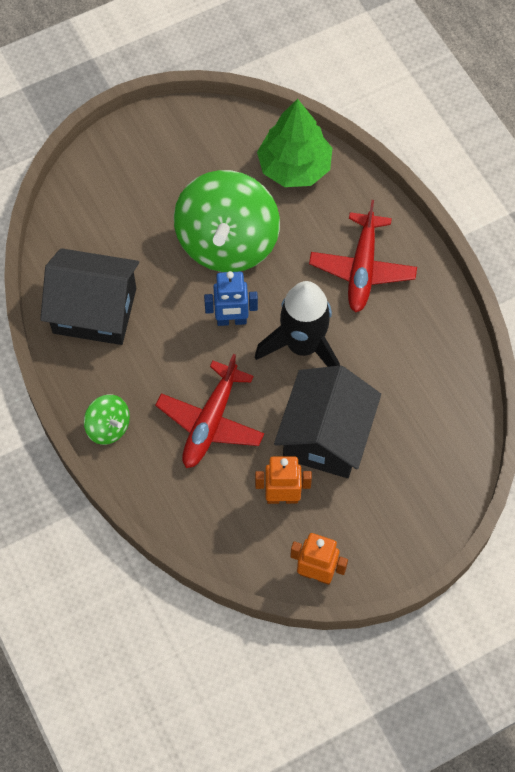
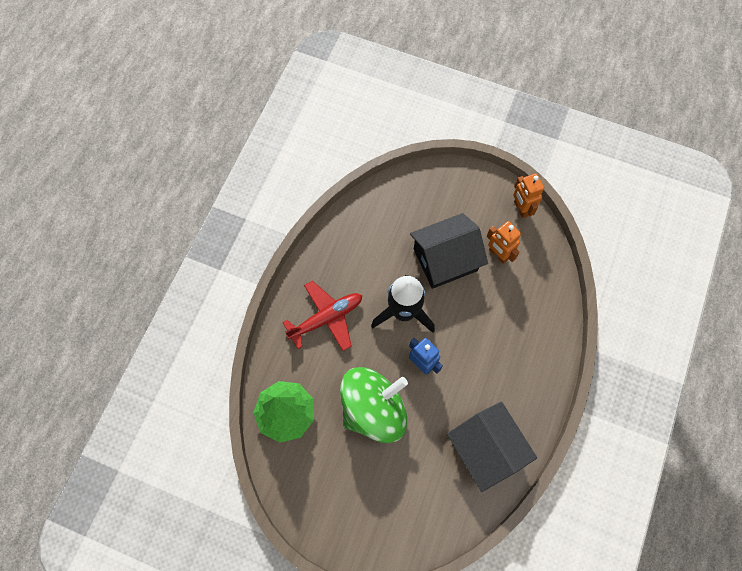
camera: 130 degrees left, 5 degrees up
(108, 427) = (545, 376): green spinning top -> none
(210, 422) = (492, 324): red plane -> none

